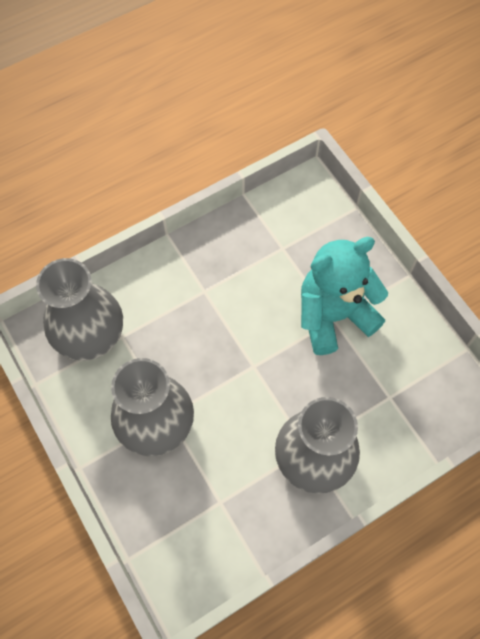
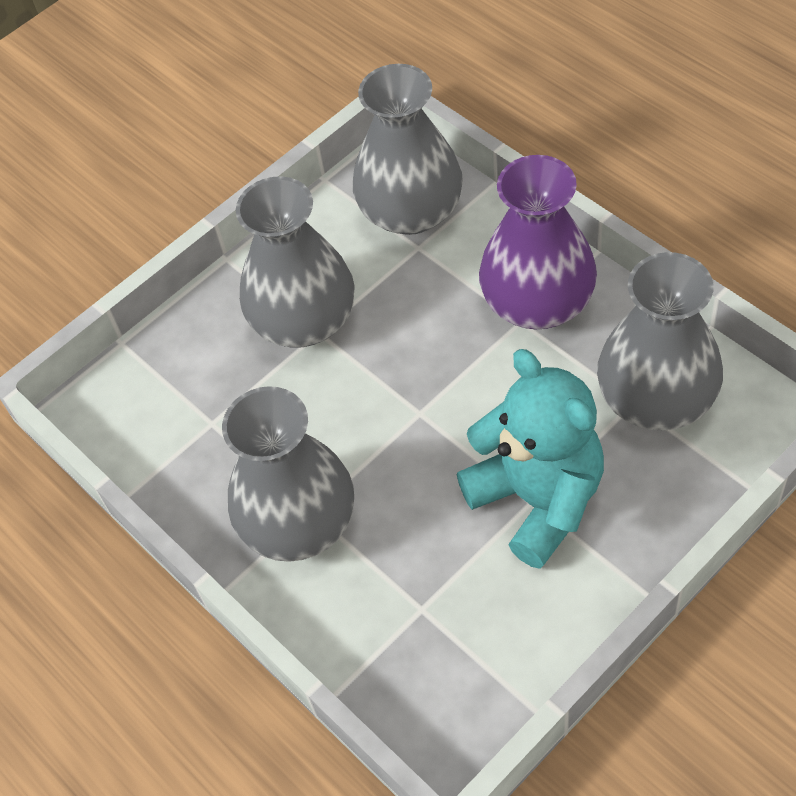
camera: 85 degrees right, 10 degrees down
(194, 278) = (537, 302): none -> purple vase
(284, 236) = (656, 398): none -> grey vase

